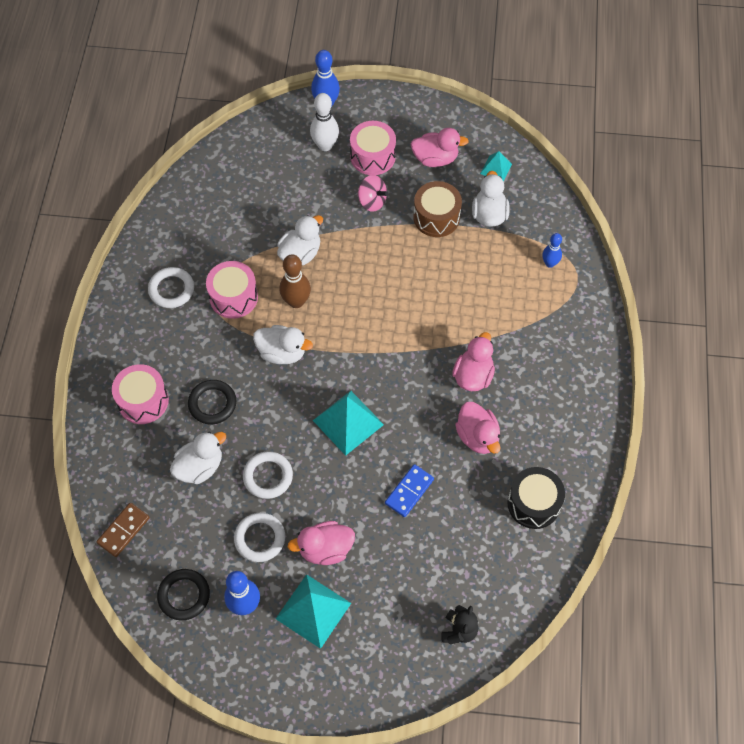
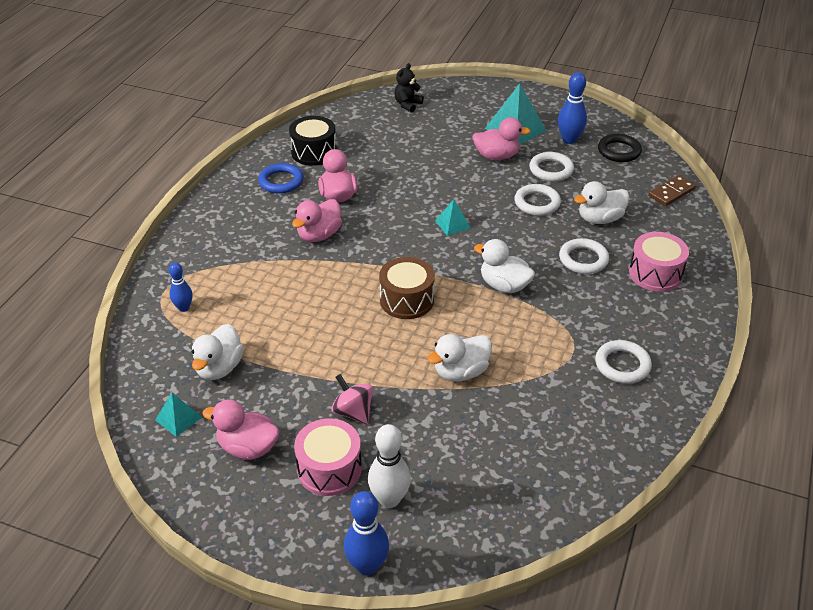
camera: 165 degrees left, 20 degrees down
(212, 404) = (583, 259): black ring -> white ring
(233, 297) = (549, 343): pink drum -> none
(296, 301) = (478, 326): brown bowling pin -> none
(348, 422) = (452, 224): turquoise pyramid -> turquoise pyramid, size x0.54
(409, 491) = (414, 175): blue domino -> none
(436, 217) = (283, 378): brown drum -> brown drum (406, 300)
(546, 444) = (281, 181): none -> blue ring

